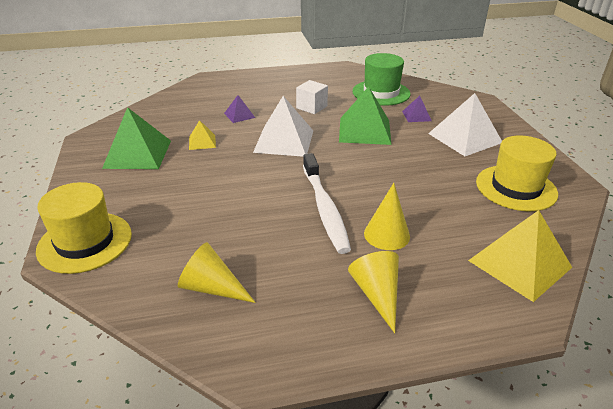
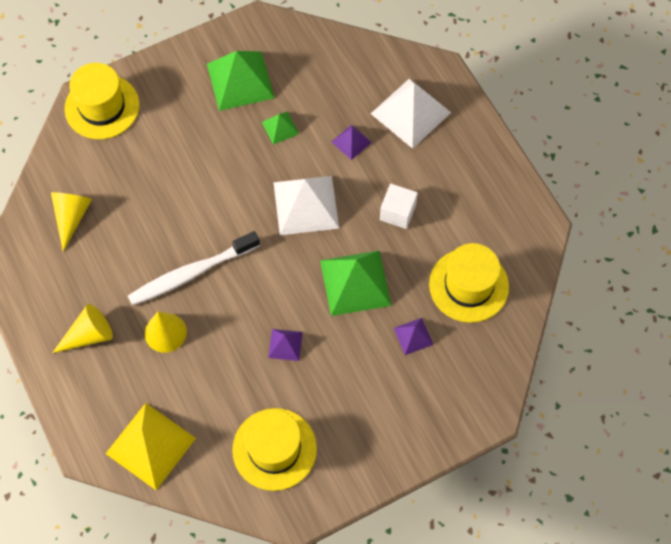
camera: 75 degrees right, 30 degrees up
(202, 142) = (280, 128): yellow pyramid -> green pyramid
(381, 93) = (468, 285): green hat -> yellow hat
(414, 168) = (285, 344): none -> purple pyramid
(465, 138) = (372, 395): white pyramid -> white pyramid (411, 113)

